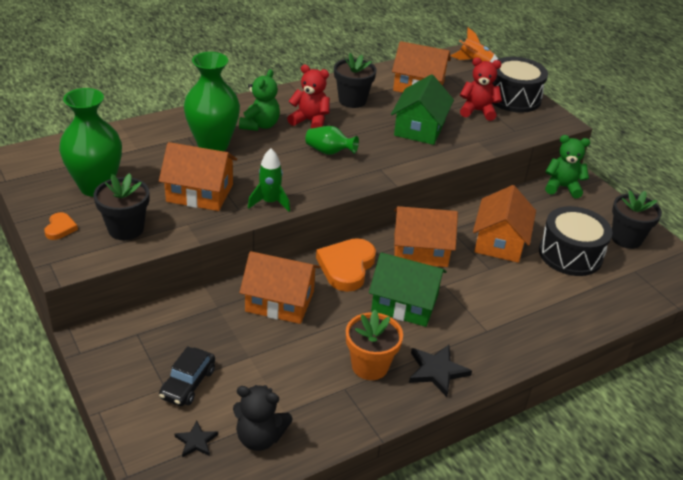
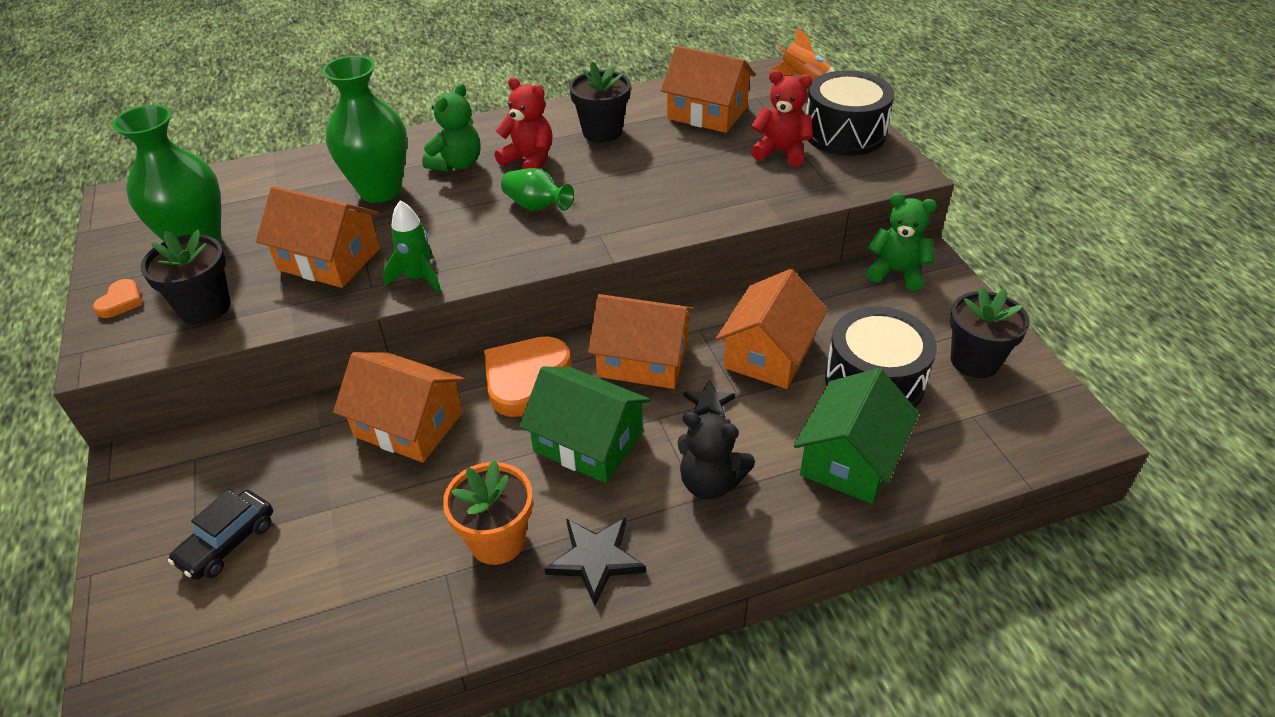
camera: 15 degrees right, 5 degrees up
(196, 441) = (198, 638): black star -> black star (708, 403)
(260, 437) = (289, 642): black teddy bear -> black teddy bear (710, 483)
(419, 128) = (683, 175): green house -> green house (850, 459)

